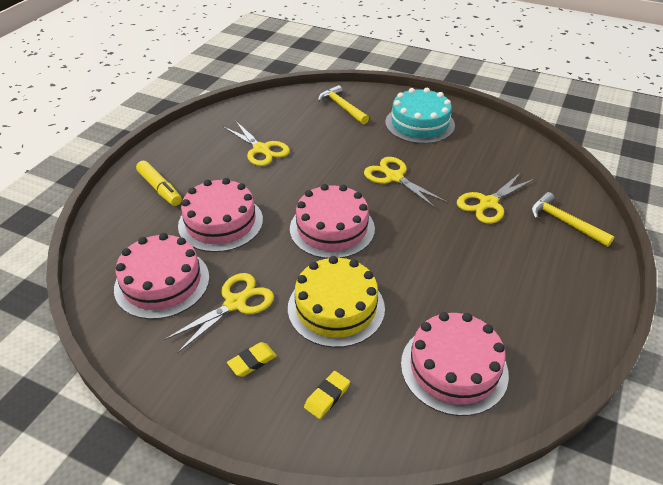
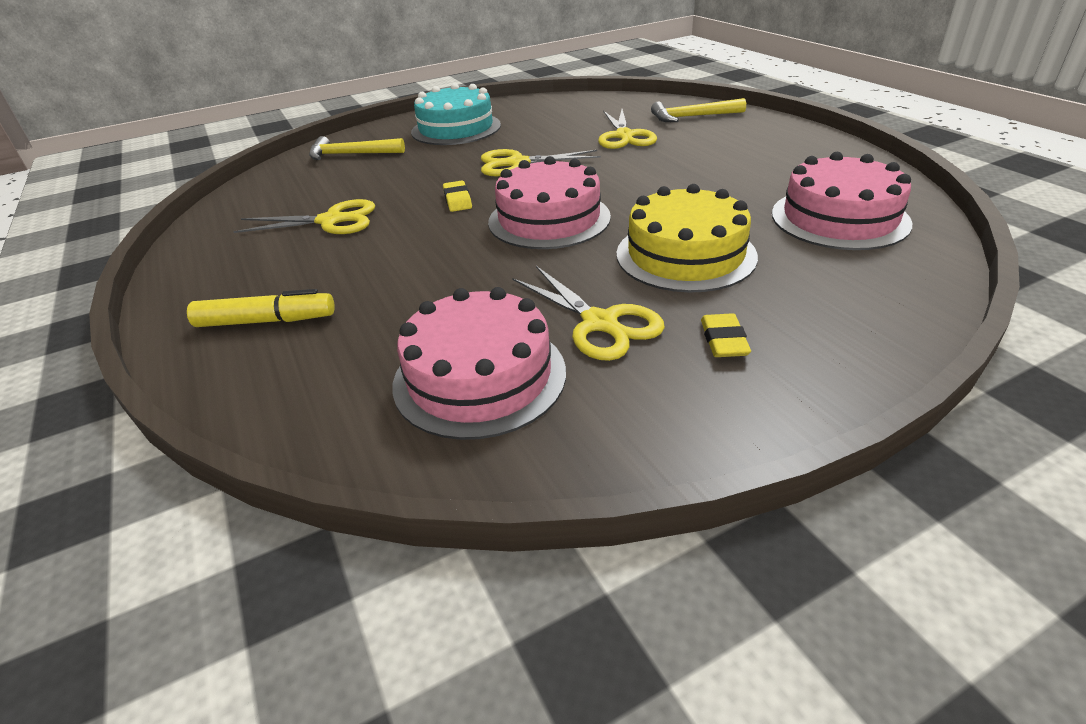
camera: 50 degrees left, 5 degrees down
(220, 222) = (424, 290): pink cake -> none
(235, 303) = (599, 323): yellow scissors -> yellow scissors turned 150 degrees clockwise
(327, 396) = (828, 303): yellow eraser -> yellow eraser (457, 200)

